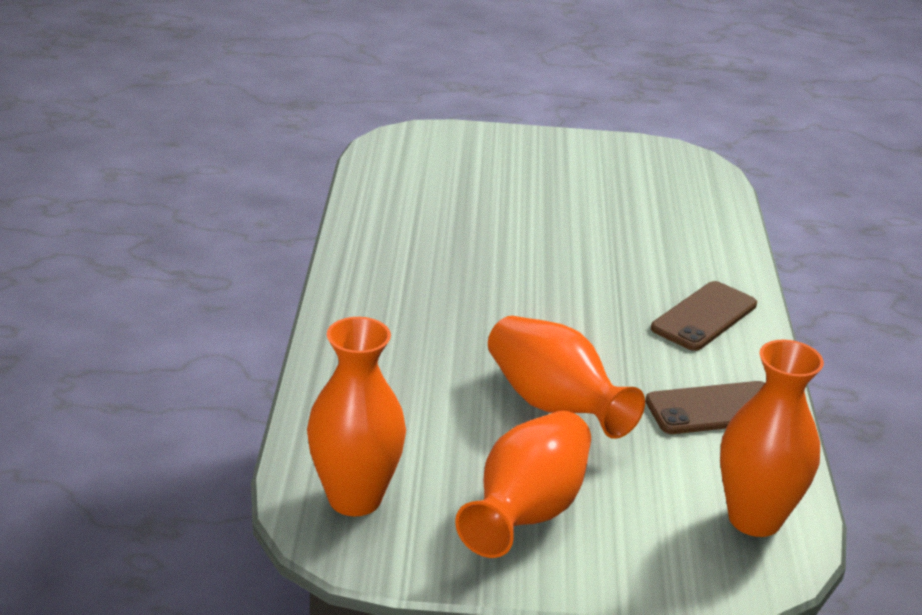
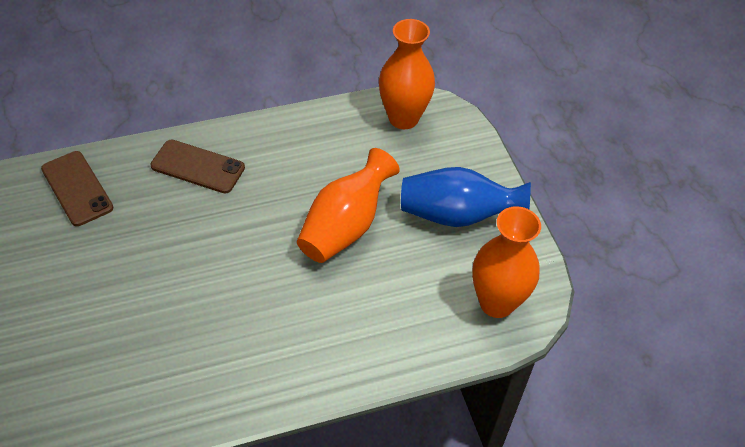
camera: 110 degrees left, 20 degrees up
(527, 512) = (457, 215): orange vase -> blue vase
(715, 409) = (307, 147): brown phone -> brown phone (77, 188)

